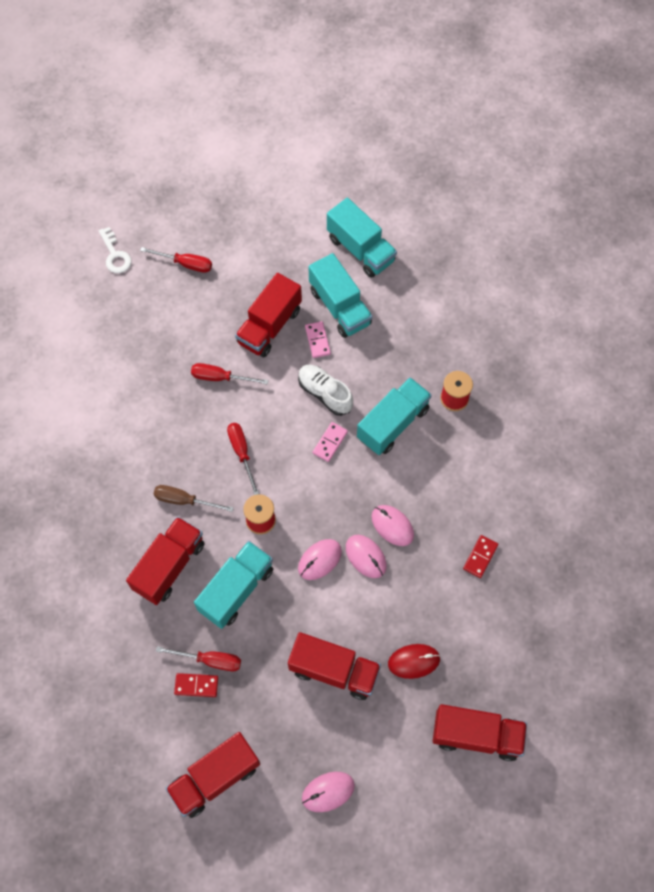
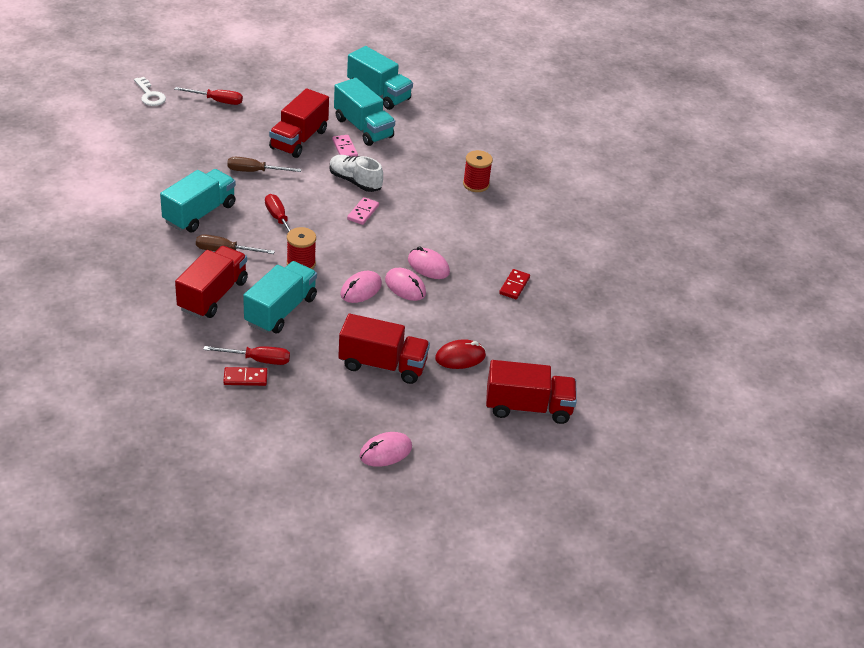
camera: 10 degrees left, 25 degrees down
(215, 777) = (269, 444): red truck -> none
(220, 377) = (255, 171): red screwdriver -> brown screwdriver
(393, 423) = (421, 200): turquoise truck -> turquoise truck (199, 213)

